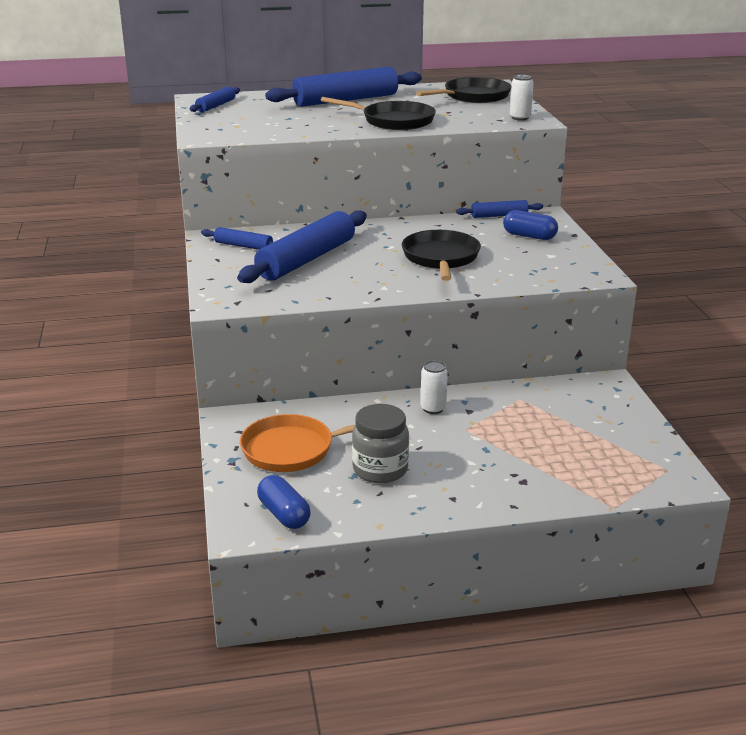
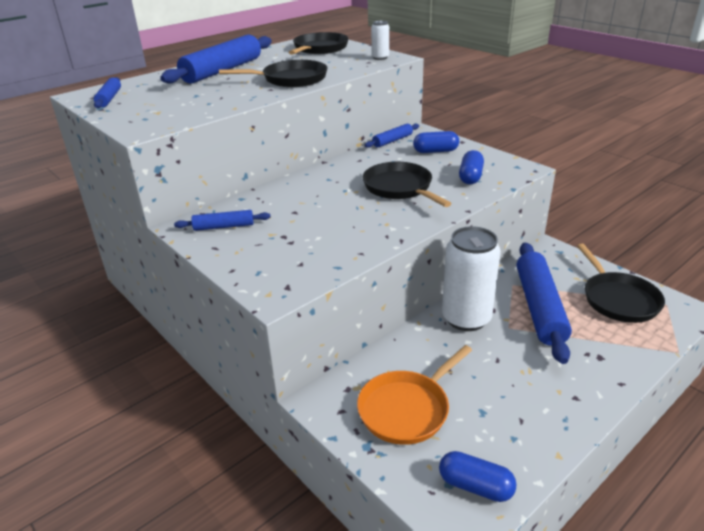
camera: 30 degrees left, 5 degrees up
(307, 259) = (296, 222): blue rolling pin -> blue rolling pin (539, 307)
(380, 469) = (495, 396): grey jar -> none
(433, 408) = (466, 318): white can -> white can, size x2.18
(528, 268) = (470, 177): none -> blue capsule
(617, 447) = (618, 299): none -> black pan

